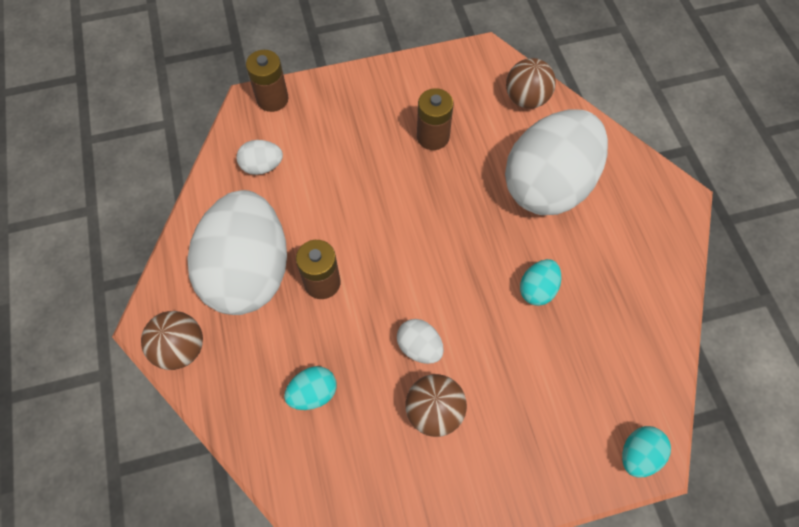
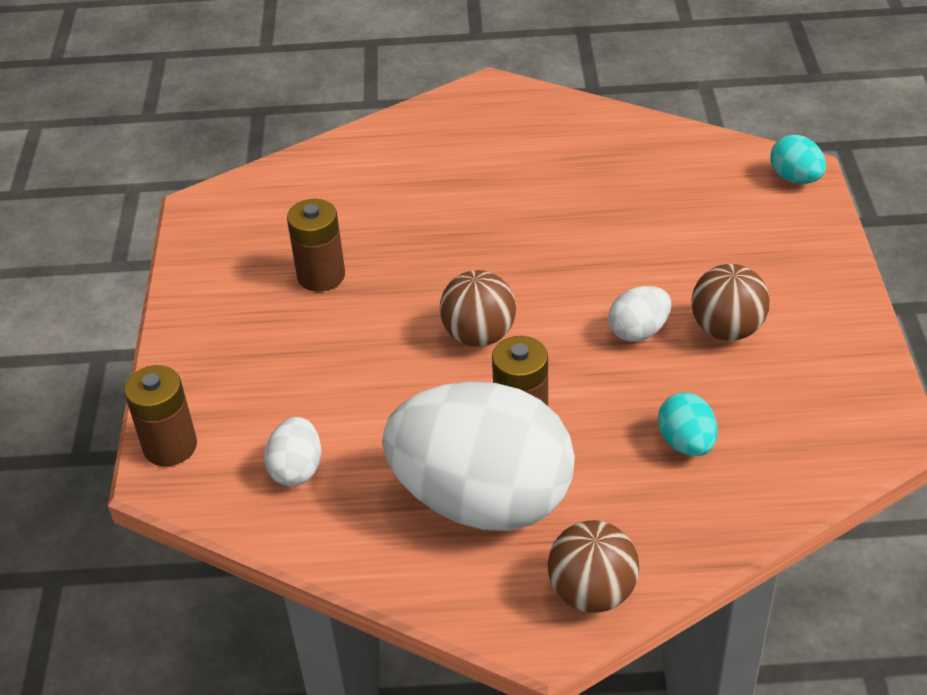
camera: 75 degrees left, 20 degrees down
(526, 99) = (298, 181): brown ball -> brown ball (479, 335)
(537, 289) = (581, 218): turquoise egg -> none
(548, 185) = (438, 184): white egg -> none

